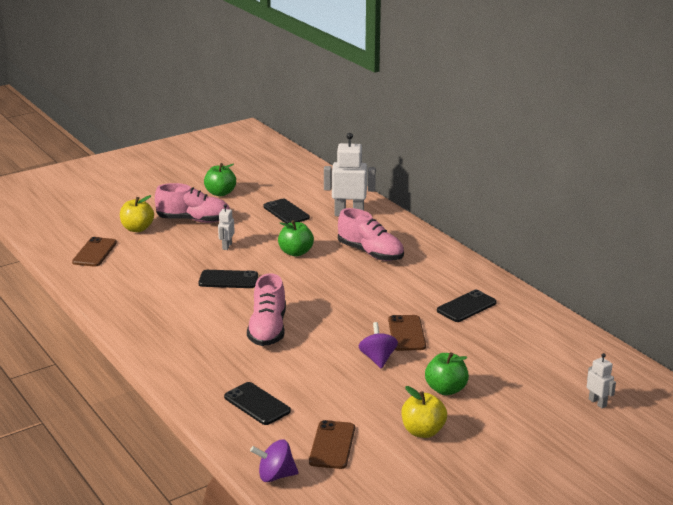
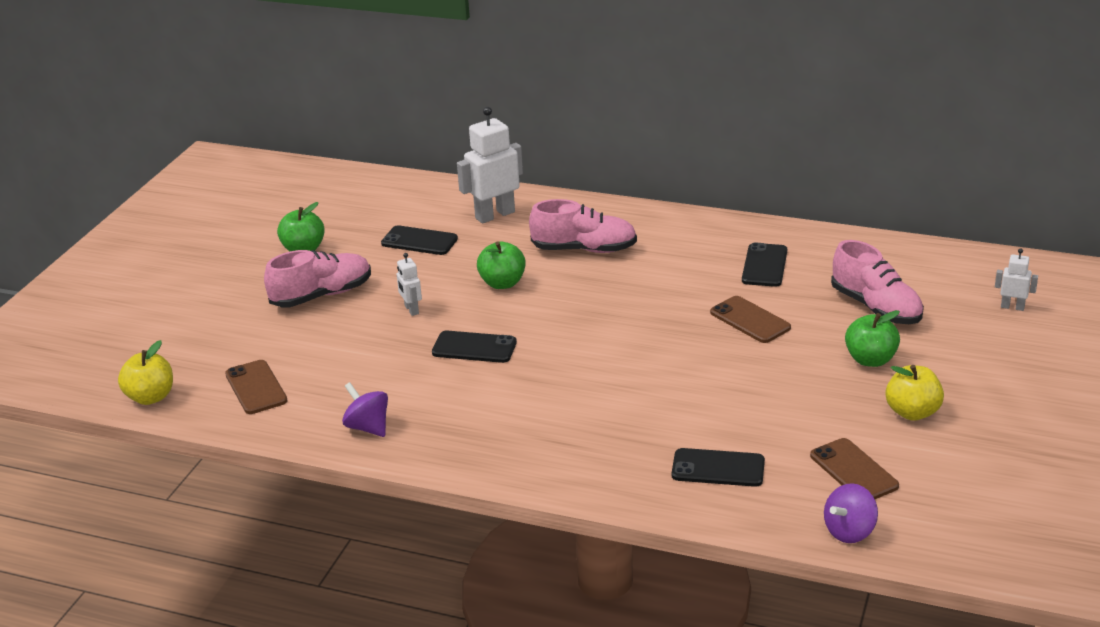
camera: 35 degrees left, 5 degrees up
(137, 229) = (265, 335): yellow apple -> yellow apple (150, 397)
(228, 280) = (474, 348): black phone -> black phone turned 45 degrees clockwise
(268, 330) = (605, 383): pink shoe -> pink shoe (876, 307)
(378, 359) = (762, 360): purple spinning top -> purple spinning top (368, 427)

